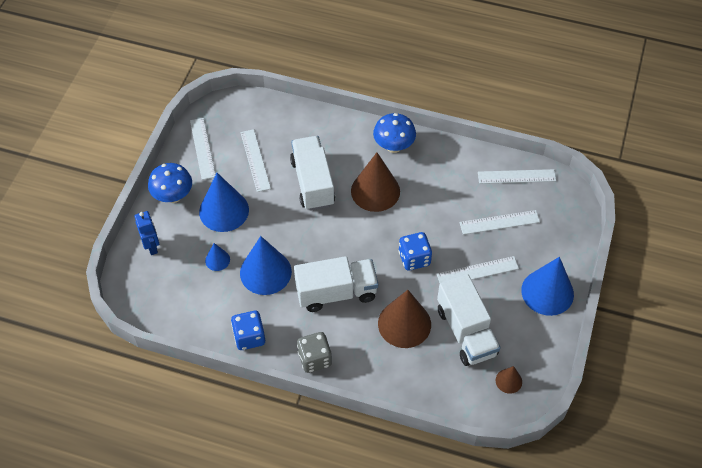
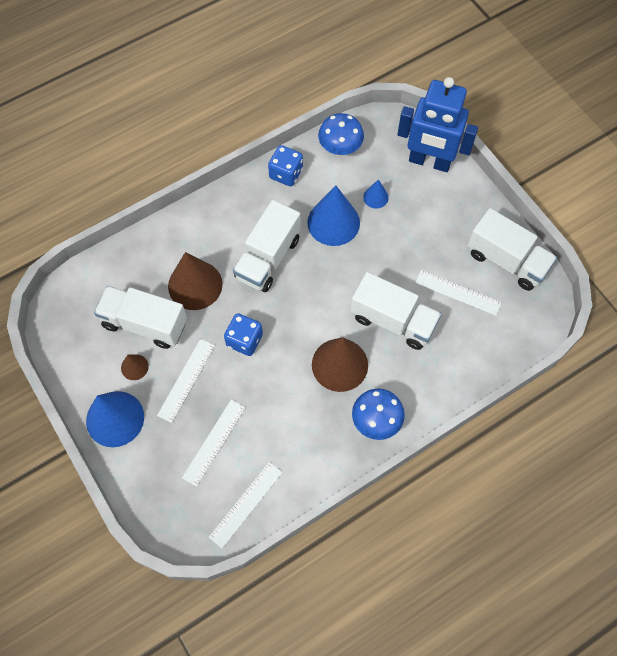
camera: 130 degrees right, 10 degrees up
(152, 246) = (429, 162): blue robot -> blue robot, size x2.04
(173, 196) = (469, 206): blue mushroom -> blue mushroom (340, 148)
(202, 148) = (506, 260): white ruler -> white truck
(224, 210) = (422, 233): blue cone -> none
(314, 359) = (227, 203): grey dice -> none
(508, 381) = (78, 319): brown cone -> brown cone (134, 367)

